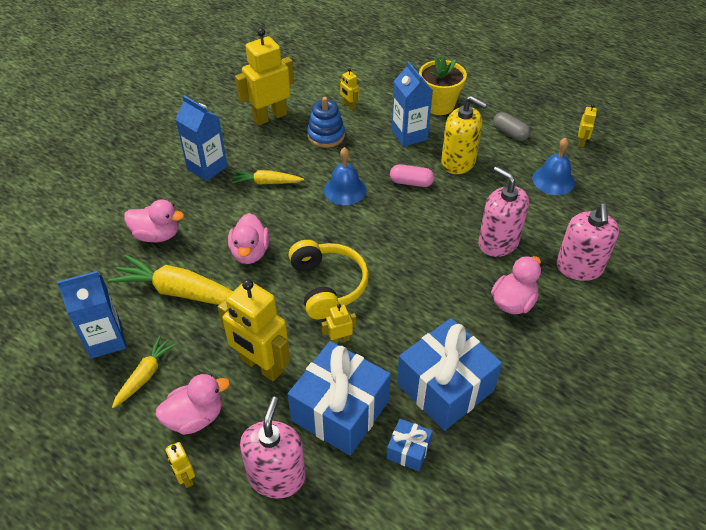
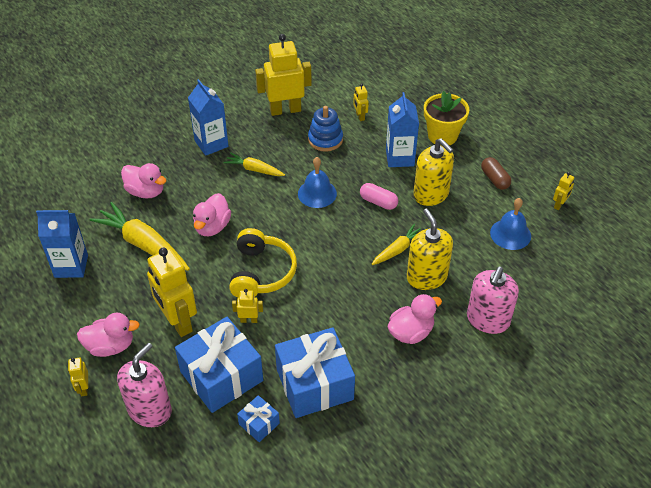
camera: 20 degrees right, 0 degrees up
(145, 375) = (88, 302): yellow carrot -> yellow carrot (398, 249)
(498, 242) = (426, 277): pink soap dispenser -> yellow soap dispenser
(510, 133) = (494, 179): grey capsule -> brown capsule

